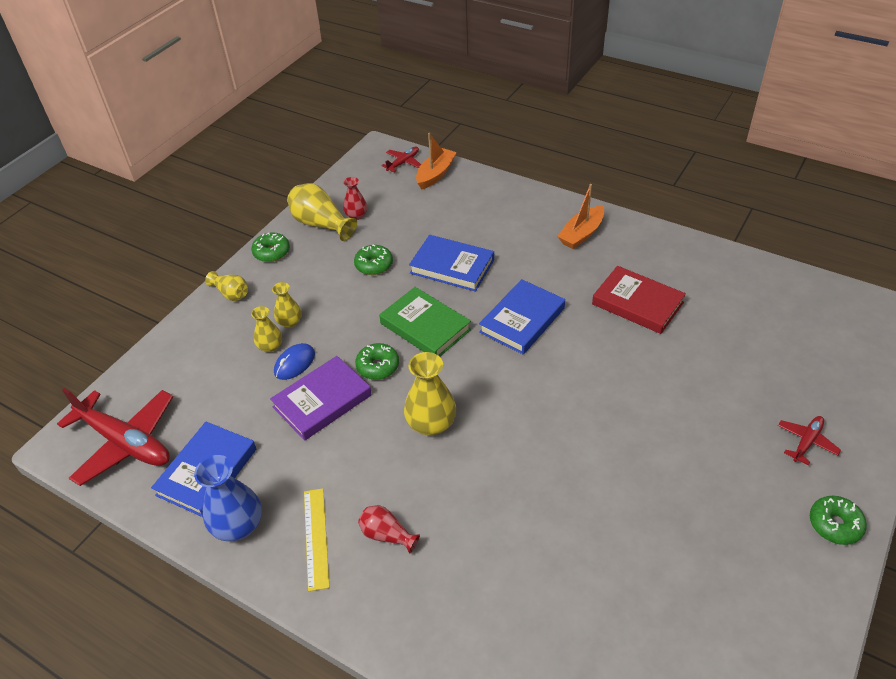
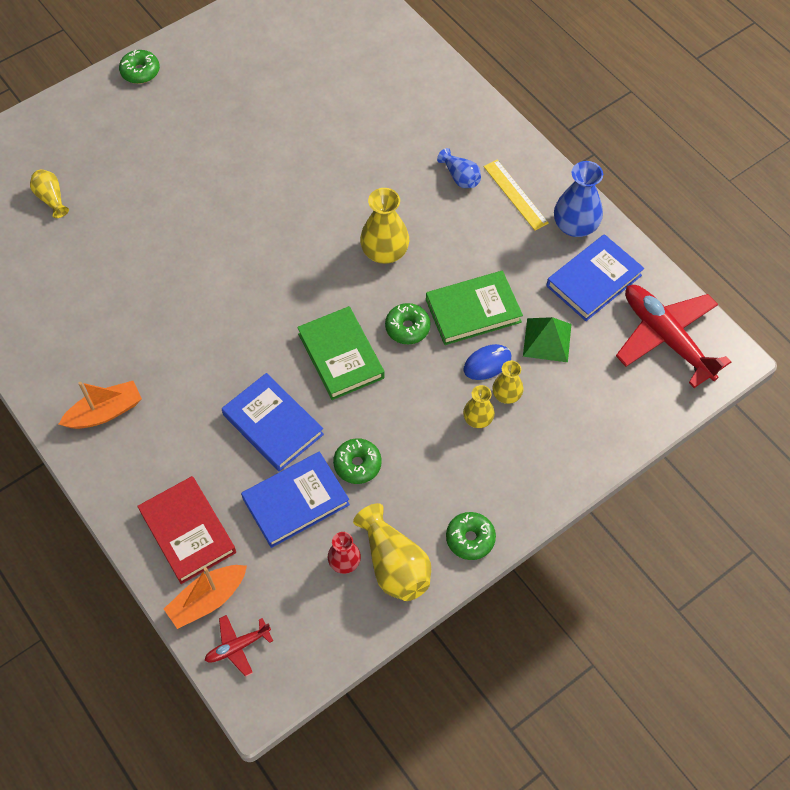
camera: 160 degrees left, 15 degrees up
(231, 293) = (533, 488): yellow vase -> yellow vase (51, 198)
(244, 400) = (547, 340): none -> green pyramid
(316, 537) = (515, 194): yellow ruler -> yellow ruler turned 45 degrees counterclockwise
(322, 401) = (473, 311): purple book -> green book
(387, 535) = (460, 177): red vase -> blue vase
(522, 320) = (243, 325): blue book -> blue book (296, 502)
(637, 303) = (121, 299): red book -> red book (188, 532)
(806, 442) = (102, 127): red plane -> none

